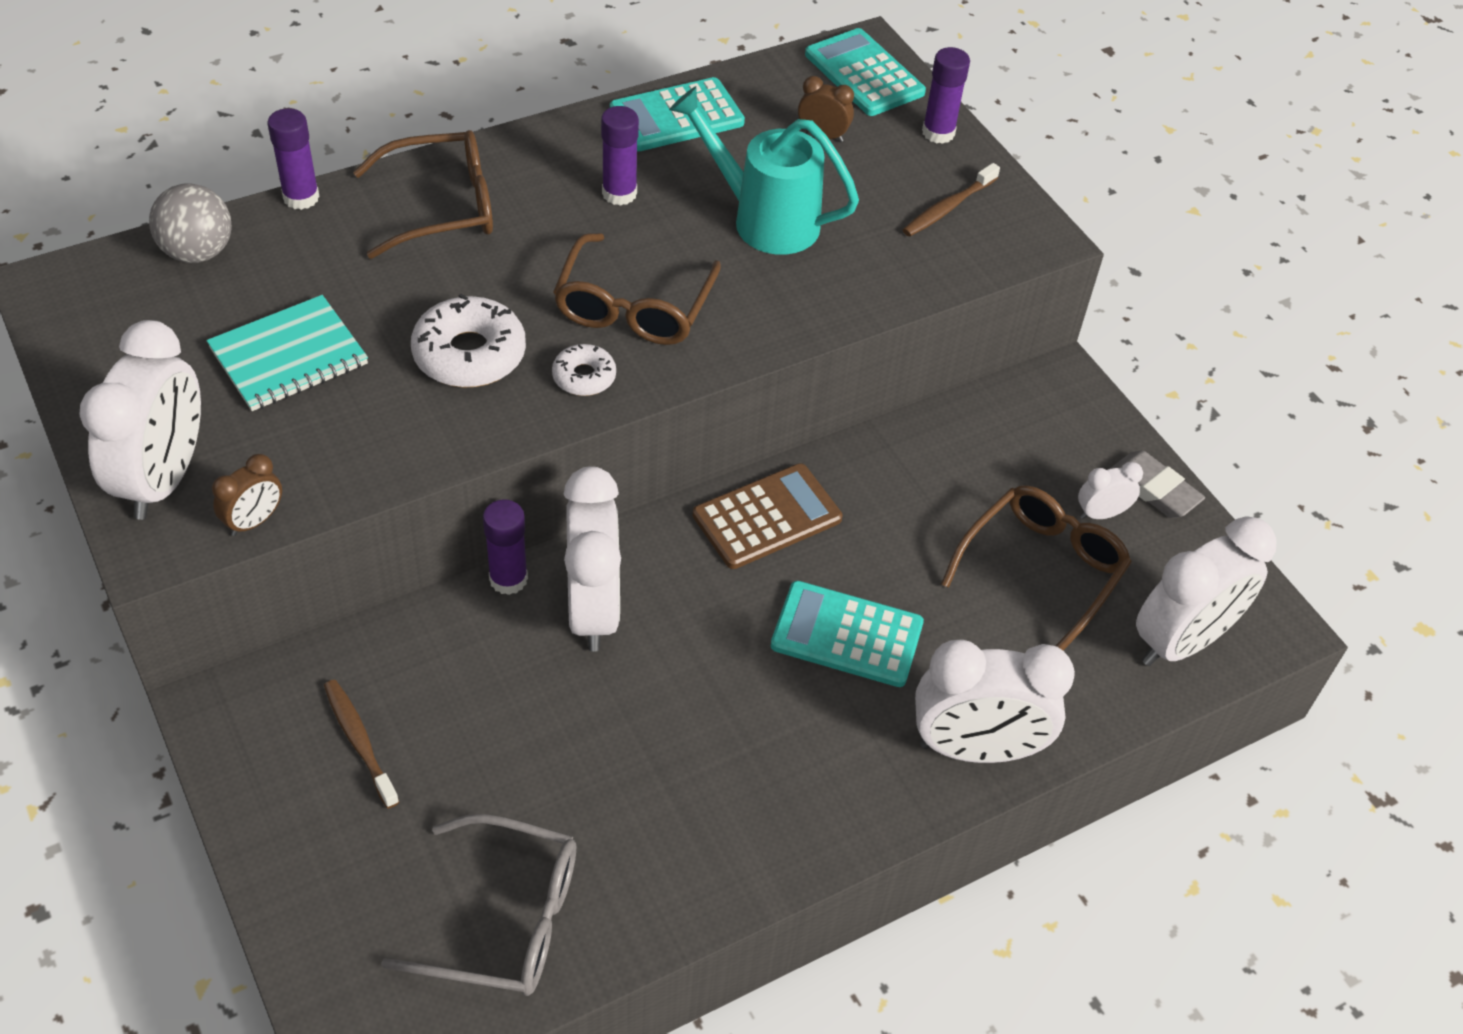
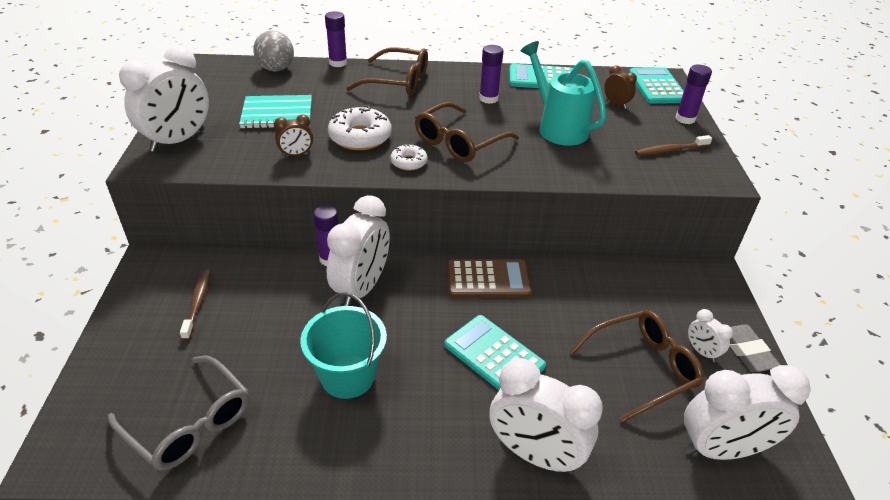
camera: 30 degrees right, 10 degrees down
(254, 521) = (199, 169): brown clock -> brown clock (296, 154)
(672, 753) = (347, 376): none -> turquoise bucket
(1101, 514) = (701, 352): white clock -> white clock turned 135 degrees counterclockwise

